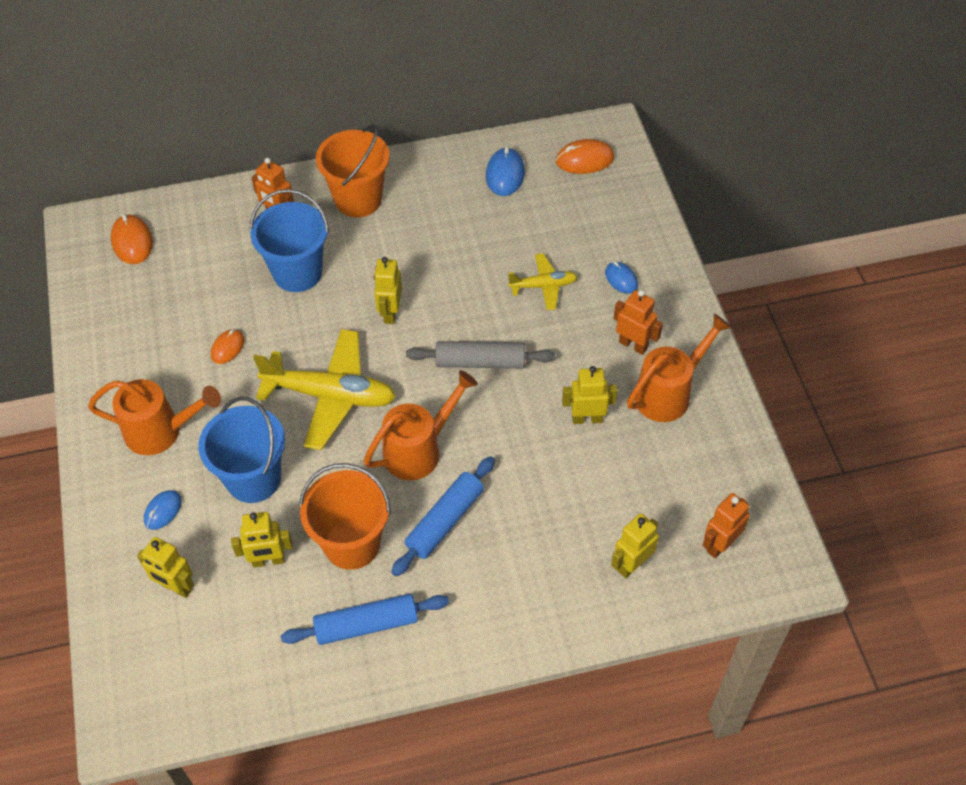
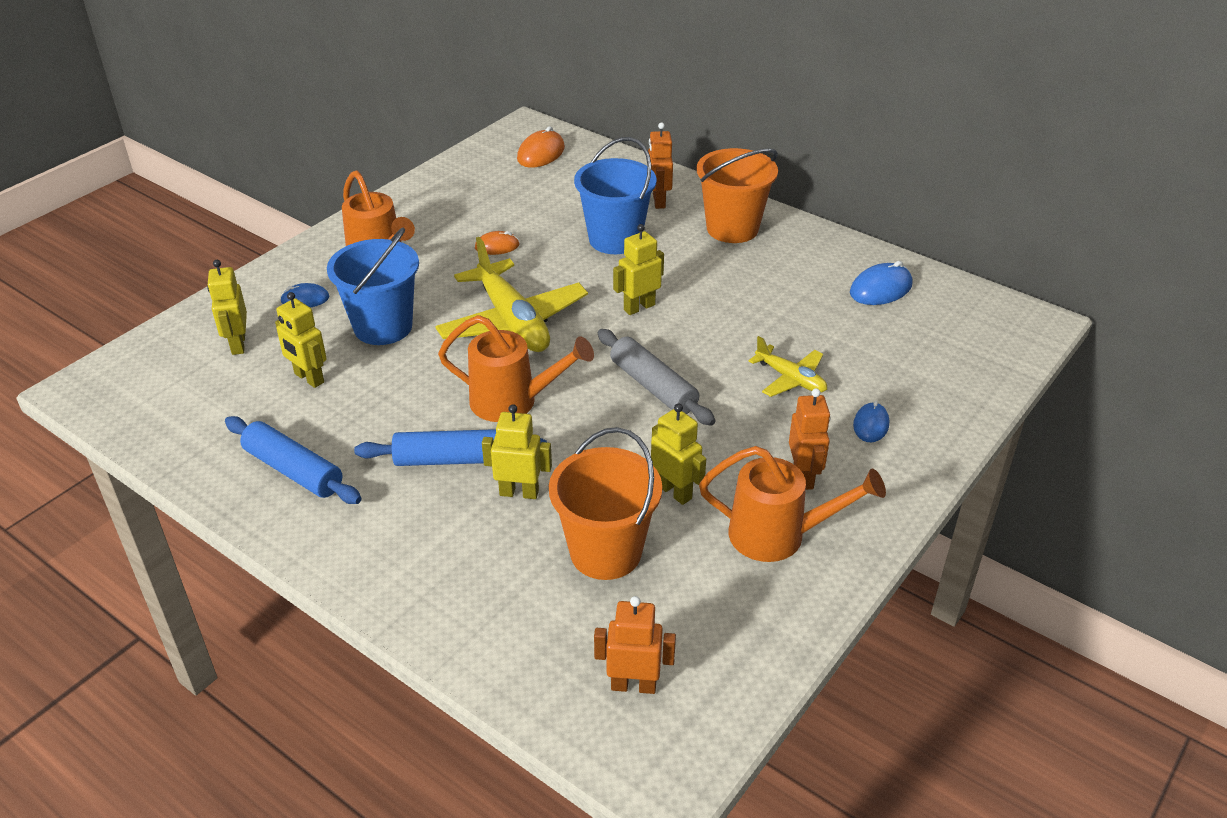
camera: 50 degrees right, 15 degrees down
(352, 544) = (371, 416): orange bucket -> orange bucket (605, 552)
(584, 160) = (973, 325): orange mouse -> none
(632, 564) = (534, 622): yellow robot -> yellow robot (519, 492)

